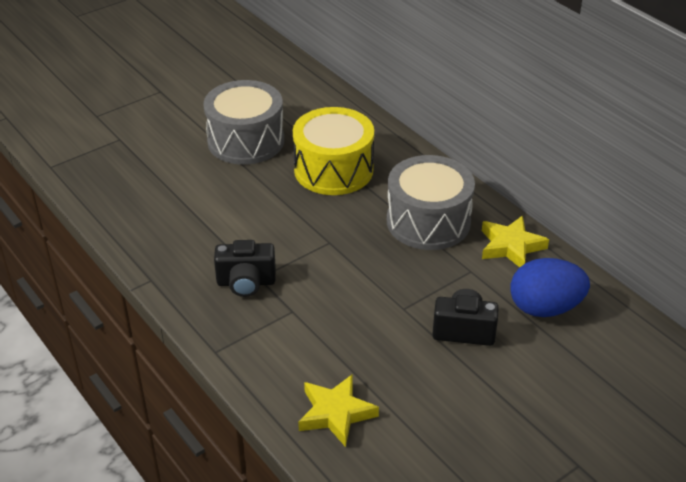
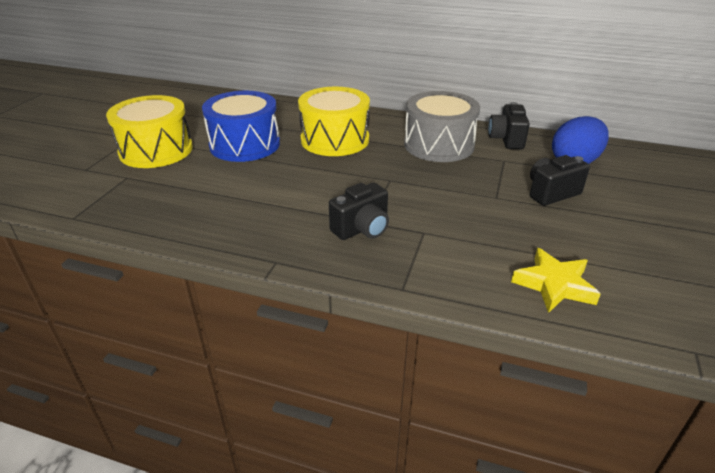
camera: 35 degrees left, 5 degrees down
(166, 116) = (156, 150): none -> yellow drum
(246, 141) = (245, 144): grey drum -> blue drum
(511, 246) = (506, 139): yellow star -> black camera

